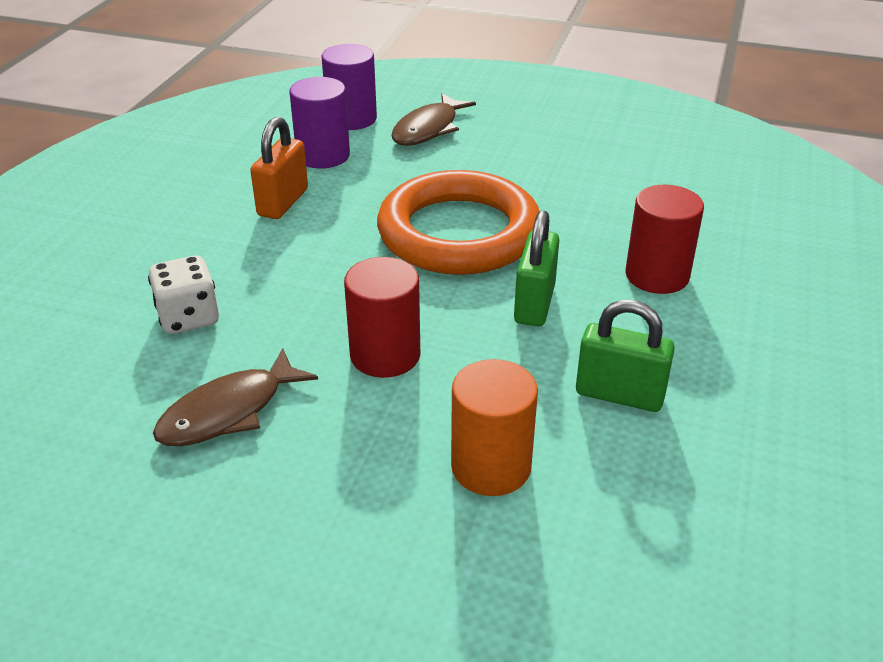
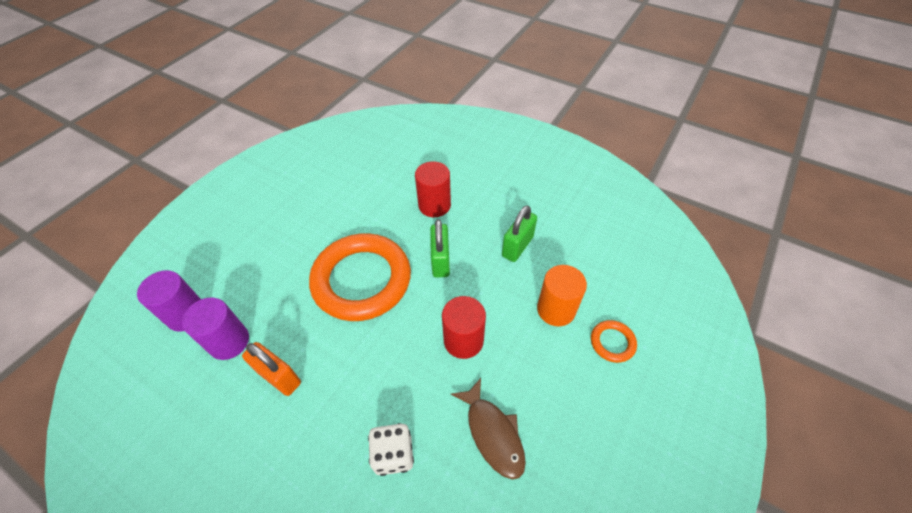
camera: 75 degrees left, 15 degrees up
(428, 129) = (231, 270): brown fish -> none
(443, 563) = (612, 342): none -> orange ring
(534, 304) = (440, 261): green padlock -> green padlock turned 60 degrees clockwise

